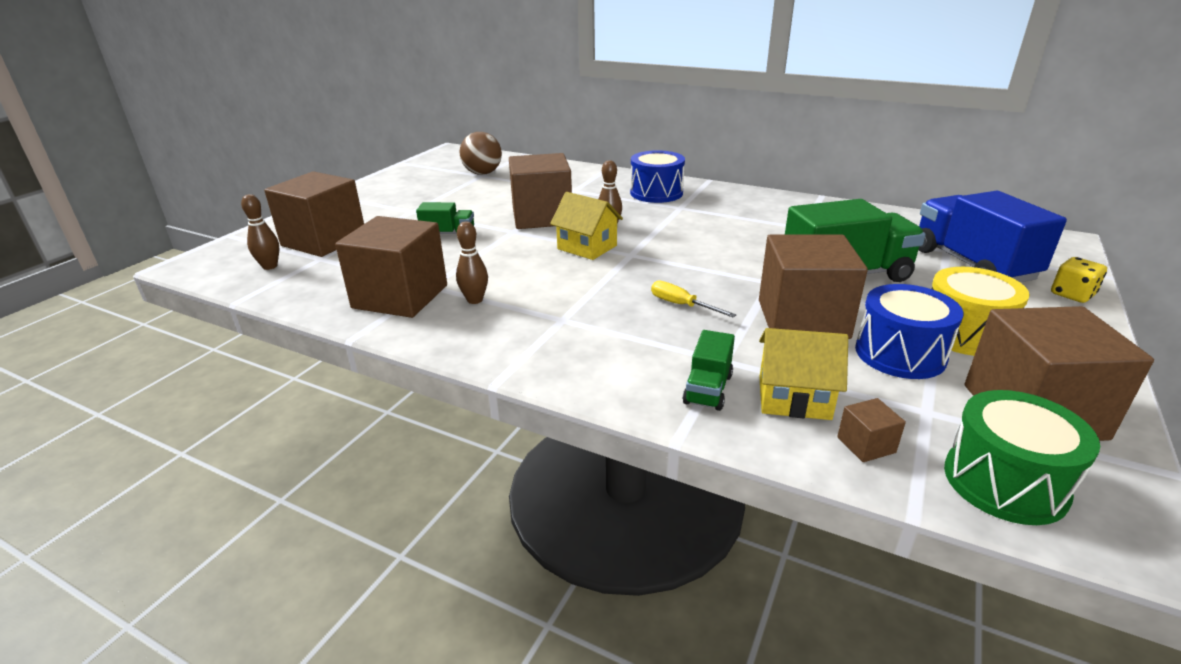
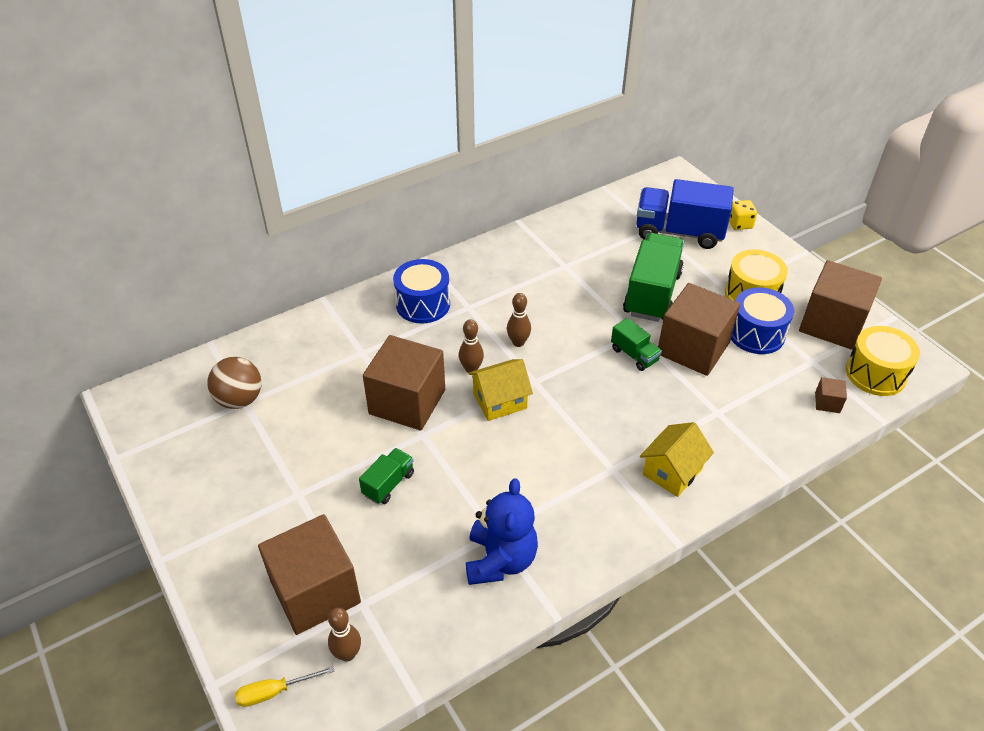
camera: 60 degrees left, 15 degrees up
(400, 296) = (500, 560): brown cube -> blue teddy bear
(475, 300) = (544, 511): brown bowling pin -> brown bowling pin (518, 342)
(681, 305) = (636, 395): yellow screwdriver -> yellow screwdriver (274, 691)
(708, 389) = (744, 437): green truck -> green truck (634, 355)
(794, 398) = (773, 405): yellow house -> yellow house (672, 472)
(1004, 482) = (875, 374): green drum -> yellow drum

